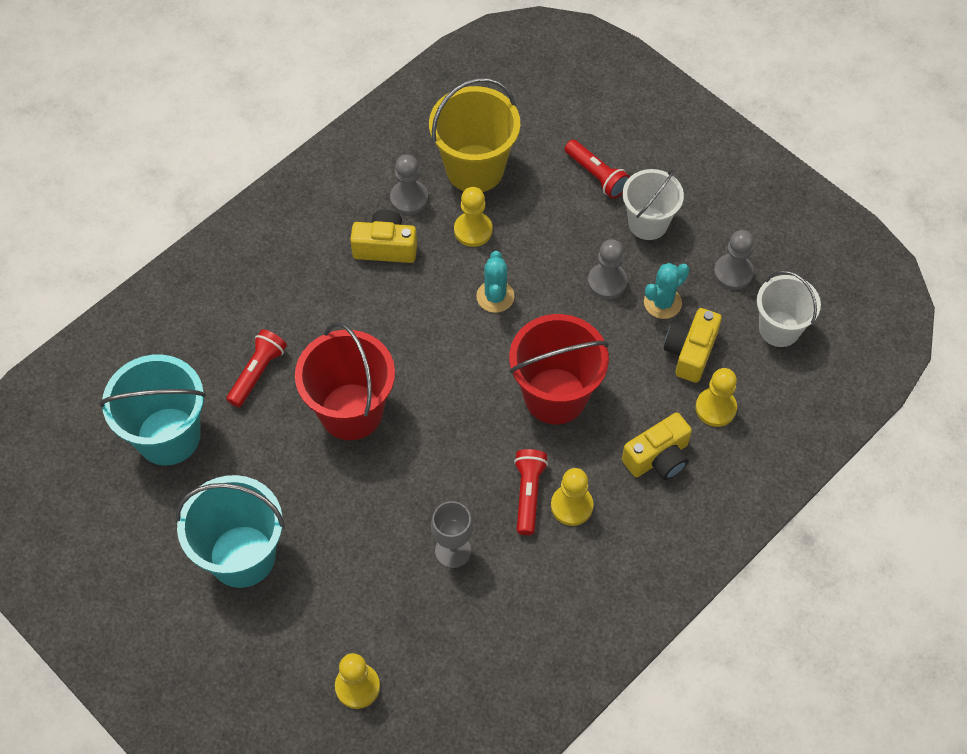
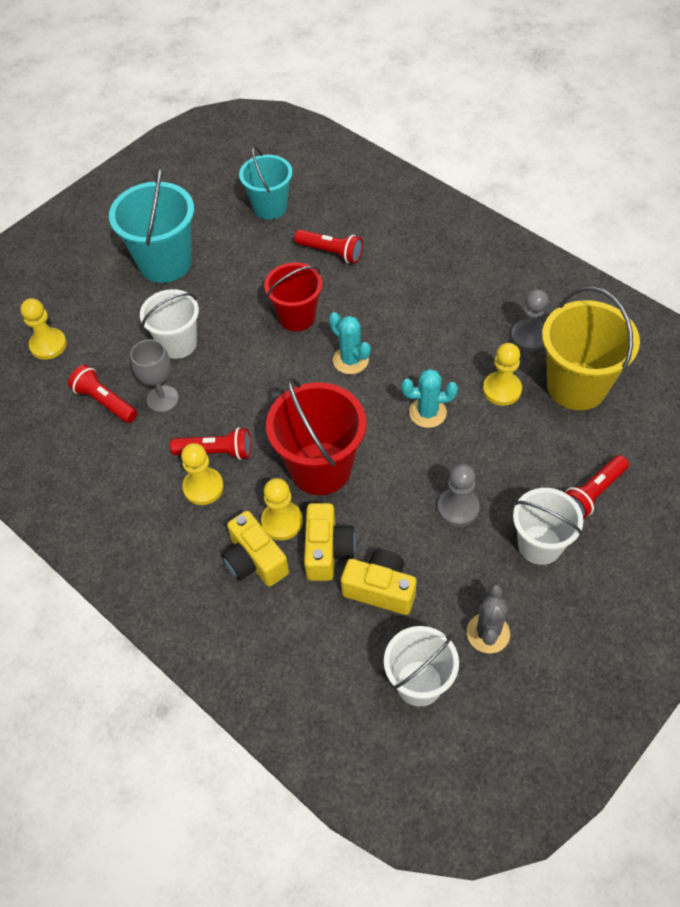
camera: 90 degrees right, 5 degrees down
(168, 436) = (270, 207): turquoise bucket -> turquoise bucket, size x0.66
(351, 411) = (297, 317): red bucket -> red bucket, size x0.66
(374, 537) = (178, 344): none -> white bucket
(385, 247) = (471, 324): yellow camera -> yellow camera (327, 550)
(451, 613) = (105, 402): none -> red flashlight
(662, 303) = (439, 561): turquoise cactus -> turquoise cactus (350, 360)
(715, 408) = (313, 615): yellow pawn -> yellow pawn (282, 522)
(733, 273) = (488, 633): grey pawn -> grey cactus

